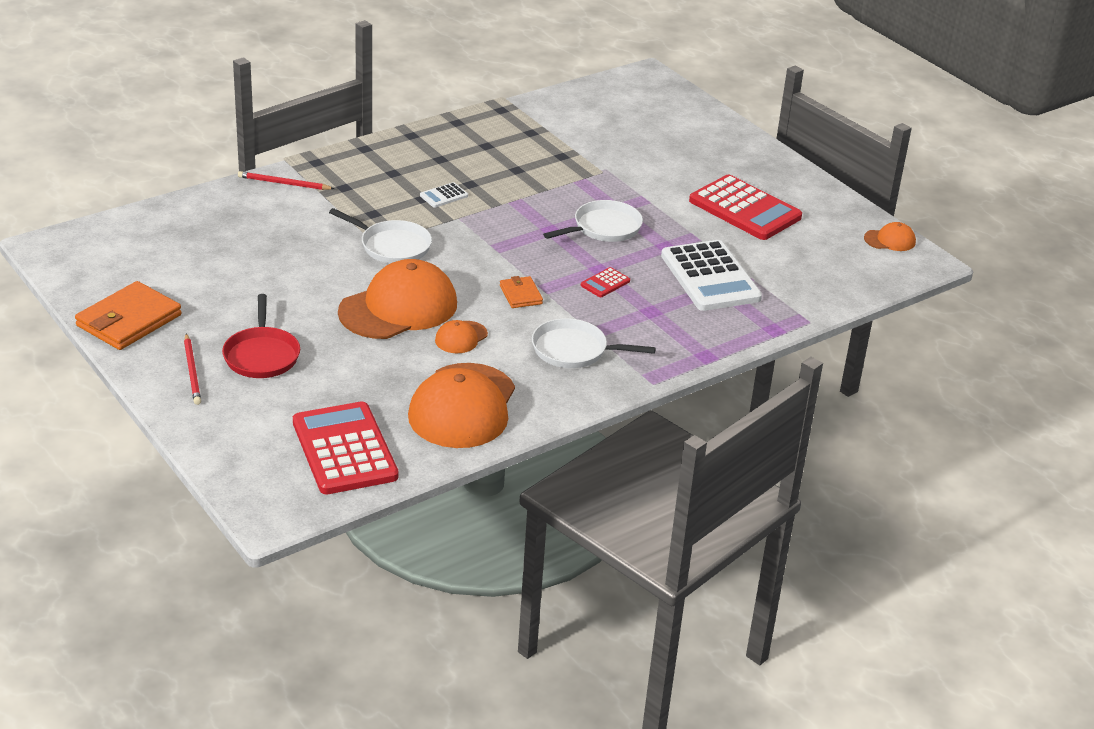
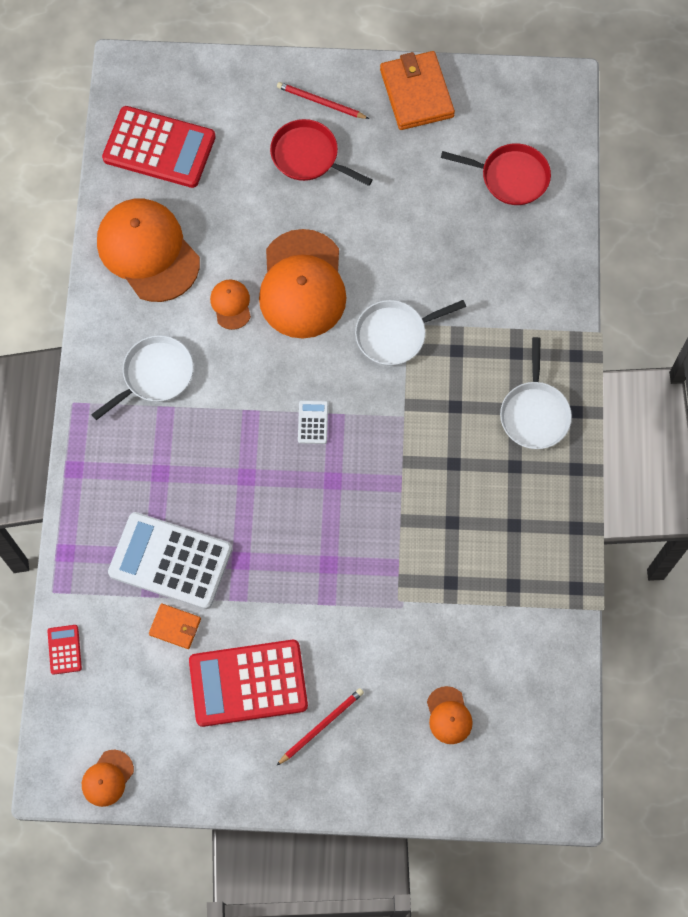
camera: 130 degrees right, 35 degrees up
(175, 242) = (510, 177): none -> red pan
(283, 183) = (554, 308): red pencil -> red pencil (321, 726)
(444, 196) = (448, 427): white calculator -> white calculator (313, 422)
(521, 295) = (255, 387): orange wallet -> orange wallet (175, 627)
(604, 228) = (305, 528): white pan -> white pan (534, 413)
(605, 283) = (224, 466): red calculator -> red calculator (64, 649)
(652, 128) = (449, 715): none -> orange cap

